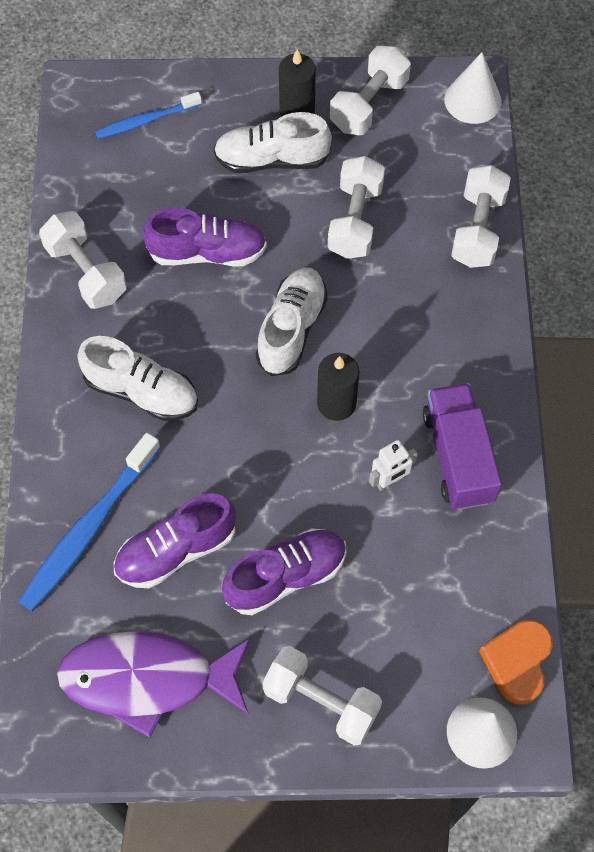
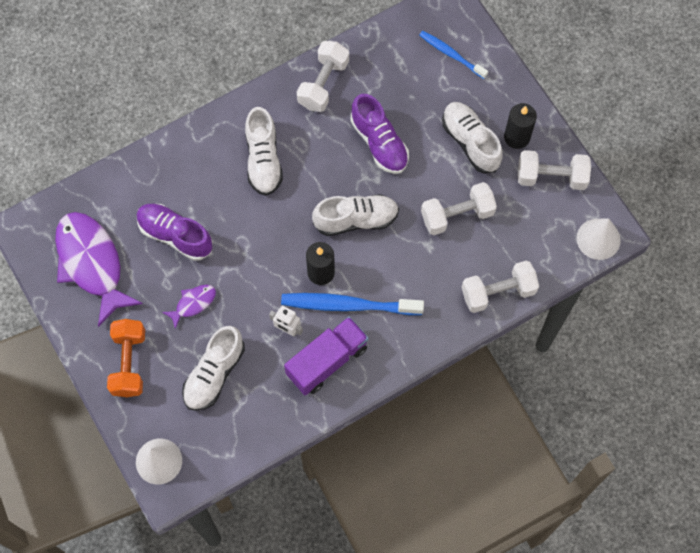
camera: 60 degrees right, 5 degrees up
(89, 529) = (161, 182): blue toothbrush -> blue toothbrush (348, 305)
(286, 576) = (193, 303): purple shoe -> purple fish
(321, 701) = (129, 363): white dumbbell -> orange dumbbell
(399, 600) = (214, 374): none -> white shoe
(517, 662) = (213, 461): orange heart -> none

